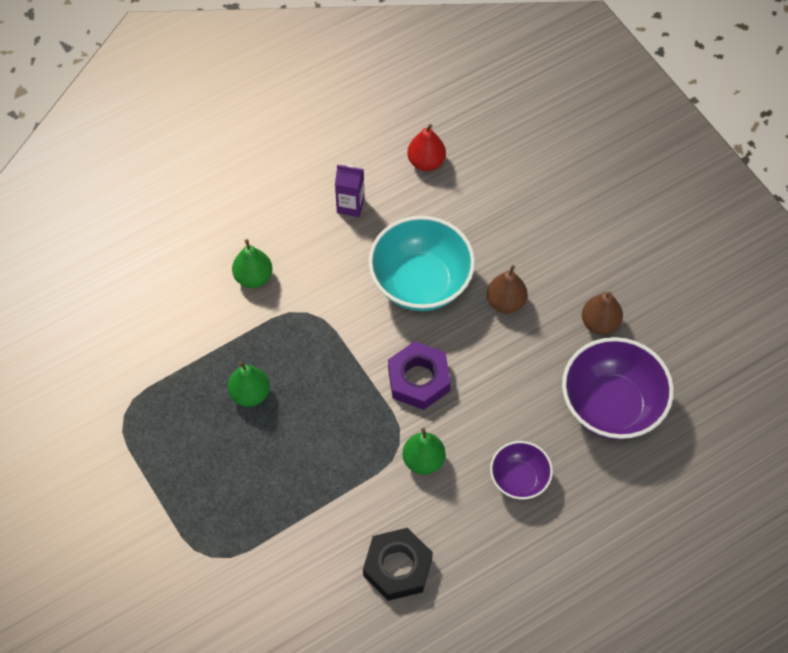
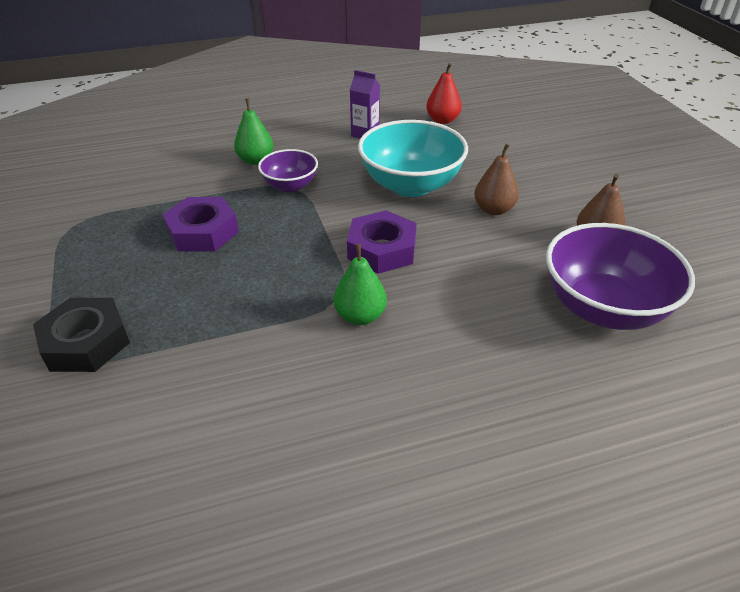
camera: 15 degrees right, 20 degrees down
(250, 394) = (203, 232): green pear -> purple nut
(397, 567) = (282, 417): black nut -> black nut (86, 342)
(519, 479) = (473, 356): purple bowl -> purple bowl (290, 185)

